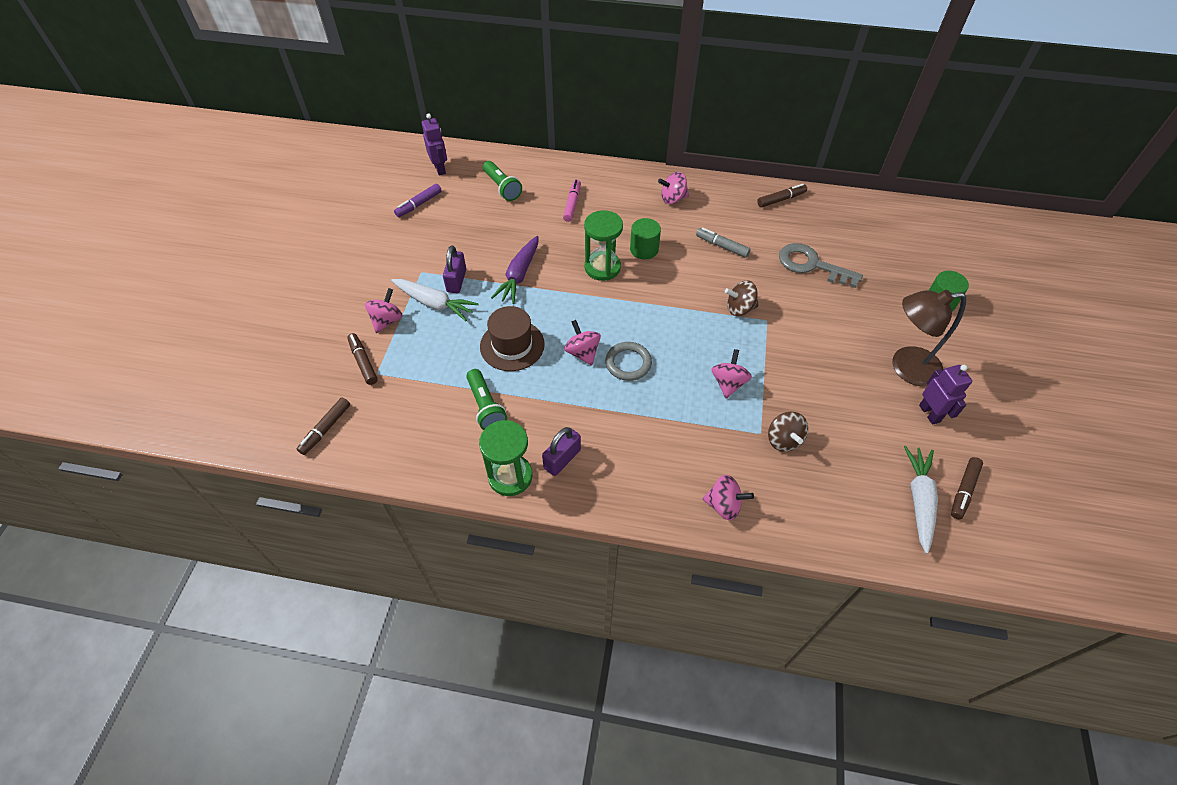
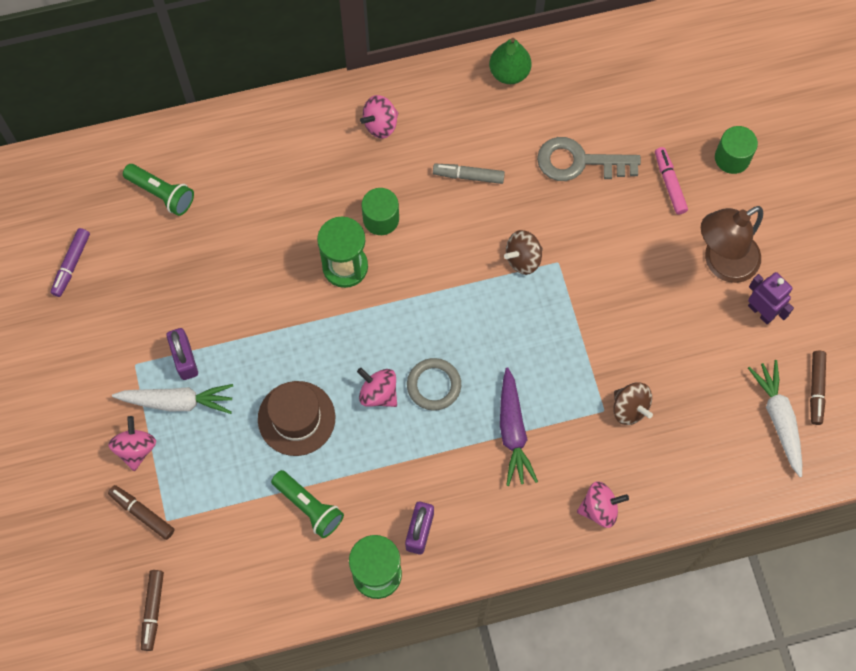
camera: 25 degrees left, 15 degrees up
(440, 169) = (64, 196): purple robot -> none
(519, 275) = (254, 319): purple carrot -> purple carrot (513, 431)
(572, 204) = (263, 184): pink marker -> pink marker (669, 183)
(728, 383) = (549, 364): pink spinning top -> none
(781, 199) = (509, 73): brown marker -> green pear

